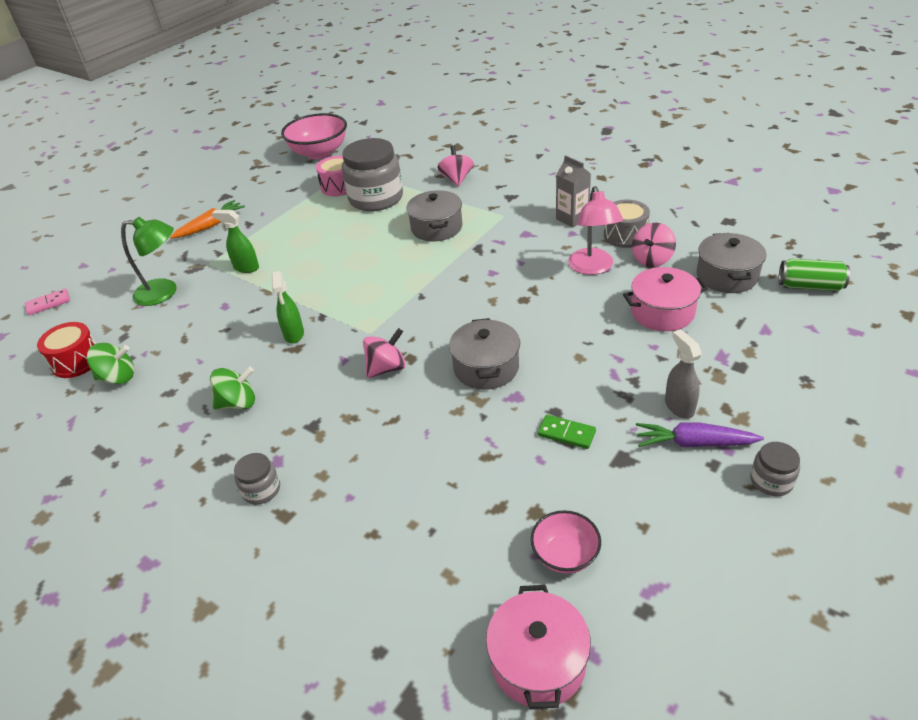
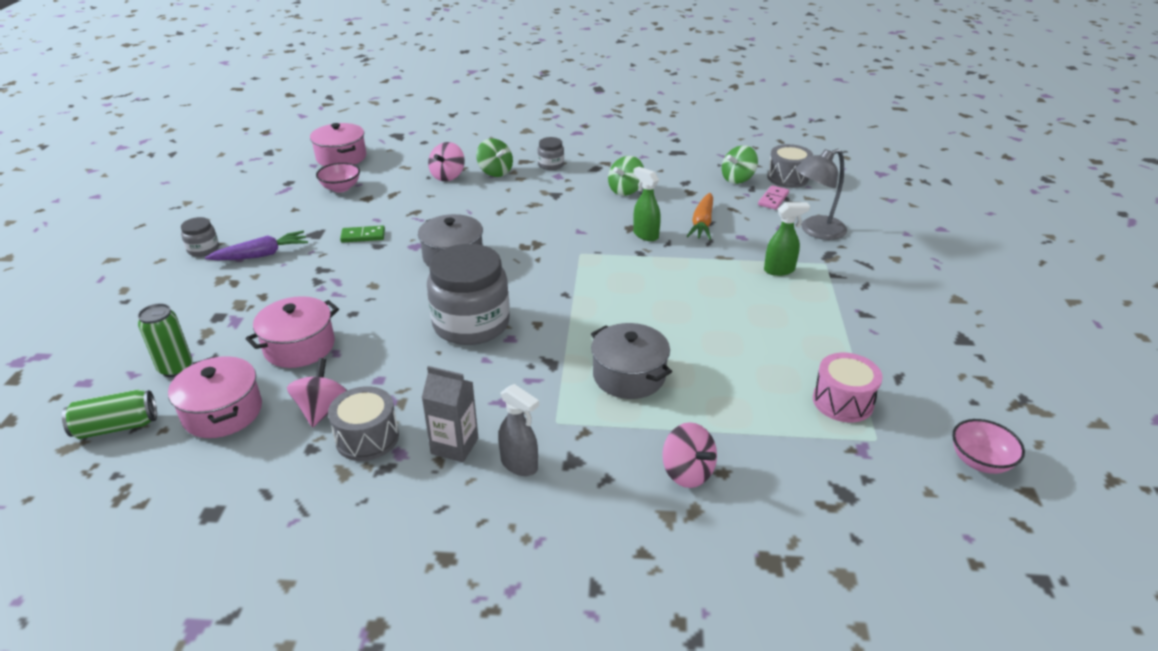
camera: 145 degrees right, 5 degrees down
(48, 303) = (896, 198): pink domino -> pink domino (773, 199)
(76, 361) = (787, 178): red drum -> grey drum
(164, 292) = (815, 231): green lamp -> grey lamp
(210, 226) = (902, 299): orange carrot -> orange carrot (702, 223)
(319, 153) = (980, 461): pink bowl -> pink bowl, size x0.54
(339, 503) = (495, 172): none -> green spinning top
(376, 198) = (763, 397): grey jar -> grey jar (471, 324)
(387, 368) = (537, 235): pink spinning top -> pink spinning top (448, 176)
(593, 268) = (394, 377): pink lamp -> none
(679, 406) = (275, 273): grey spray bottle -> grey spray bottle (519, 465)
(726, 276) = (222, 412): grey pot -> pink pot
(772, 322) = (176, 368): none -> green can

